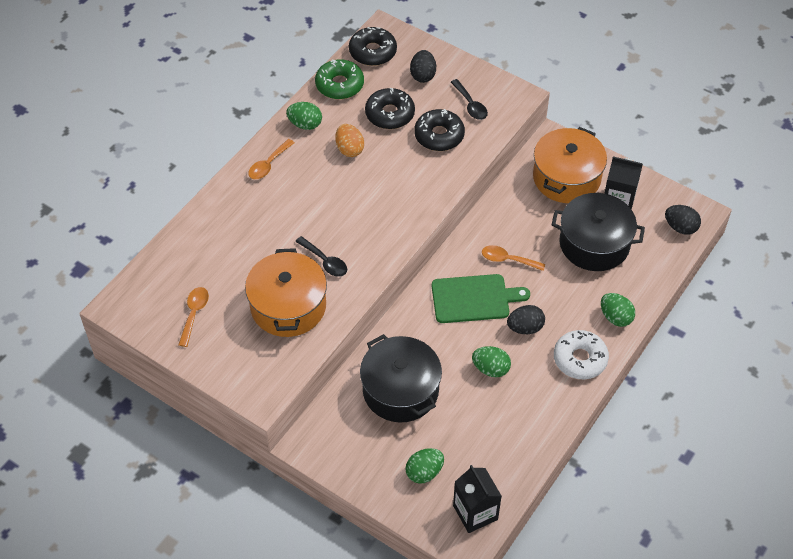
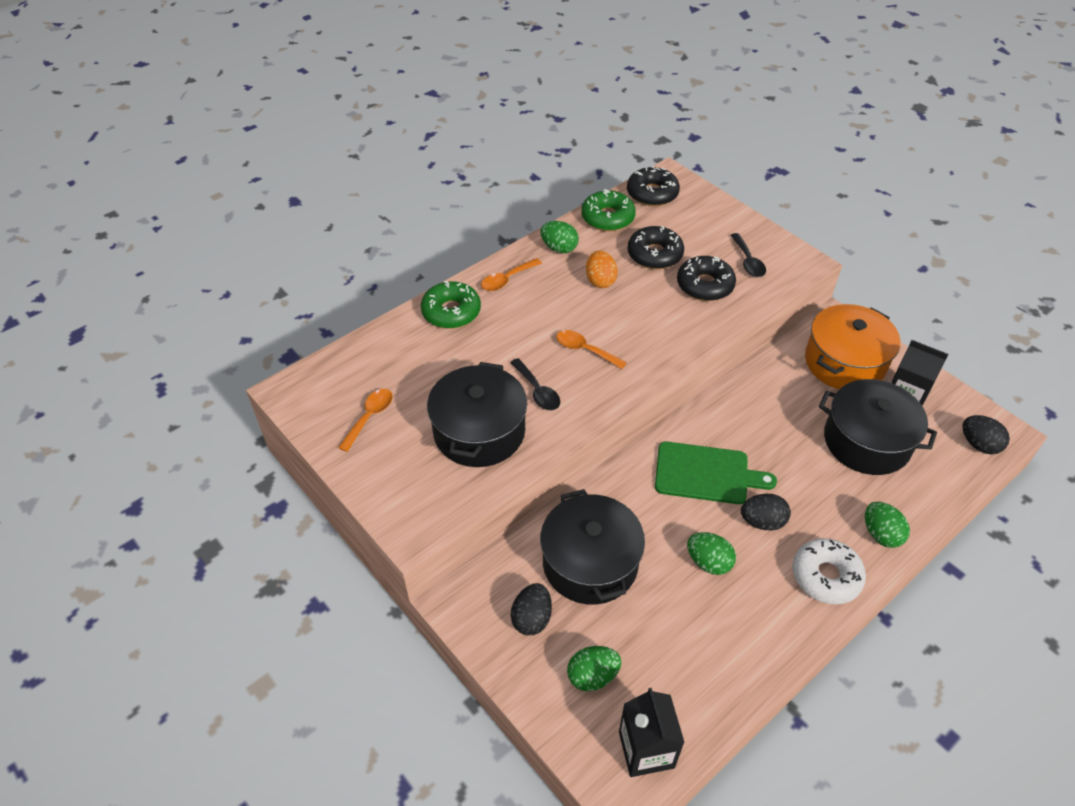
camera: 15 degrees right, 5 degrees down
(230, 205) = (451, 312): none -> green donut
(288, 306) = (479, 431): orange pot -> black pot
(423, 75) = (701, 224): black egg -> black egg (532, 618)
(508, 260) = (757, 438): orange spoon -> orange spoon (585, 350)

